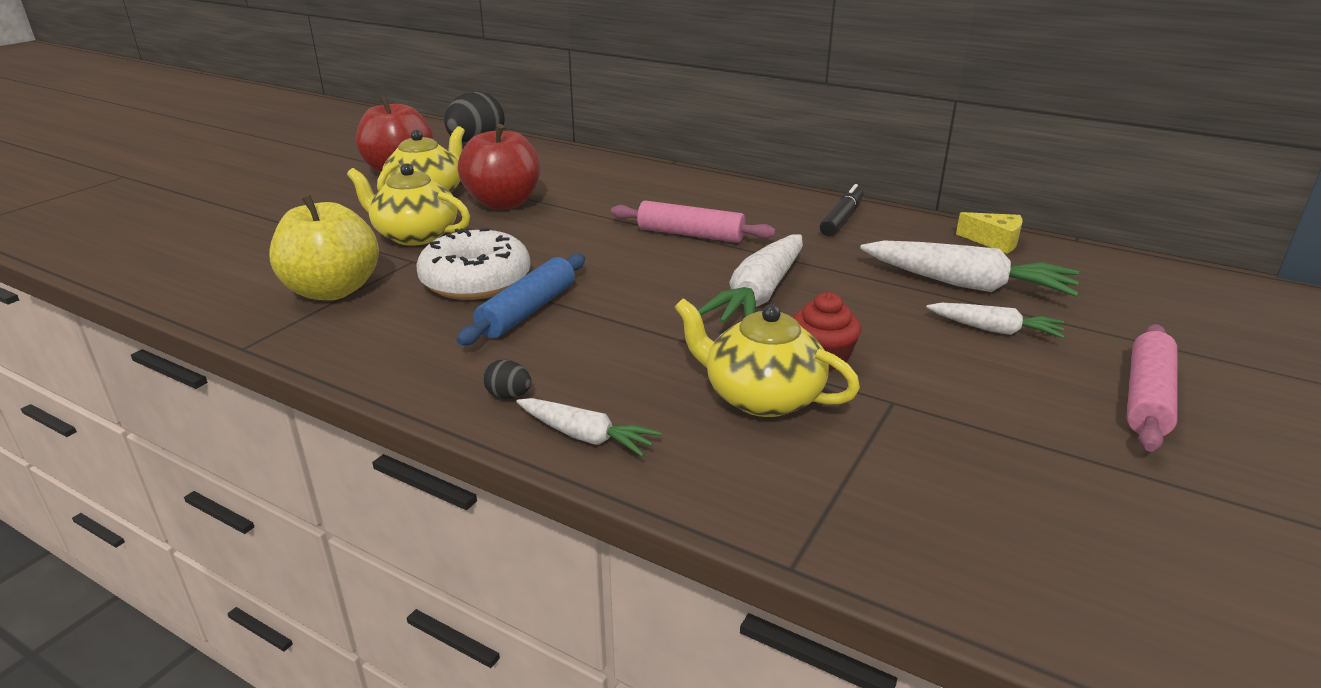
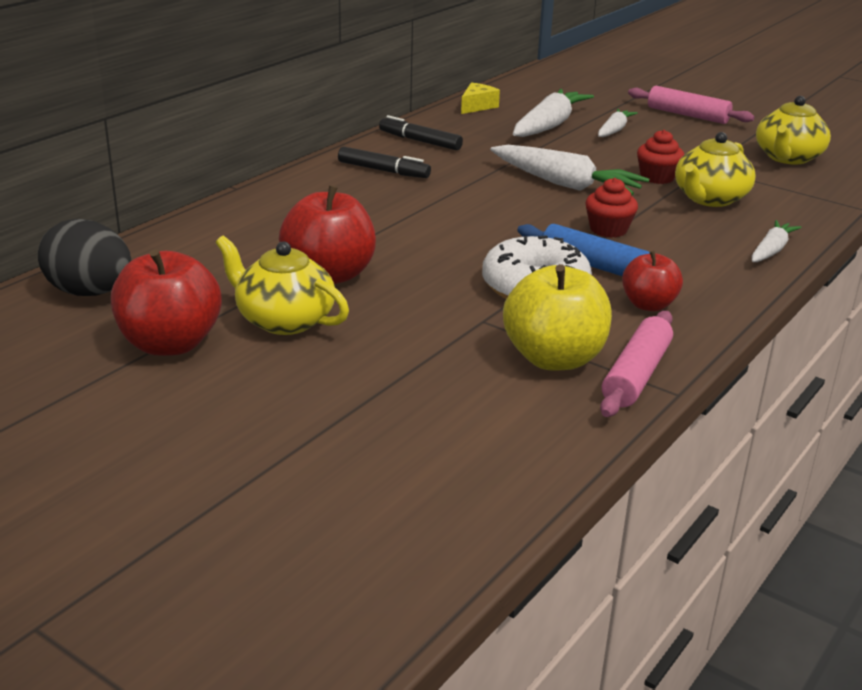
camera: 85 degrees left, 0 degrees up
(415, 235) = (413, 322): yellow teapot -> yellow teapot (787, 157)
(430, 338) = (648, 305): none -> red apple
(508, 395) = (729, 274): black egg -> none
(628, 320) = (608, 229): none -> red cupcake
(690, 234) = (442, 196): pink rolling pin -> pink rolling pin (636, 375)
(743, 208) = (383, 171): none -> black marker

